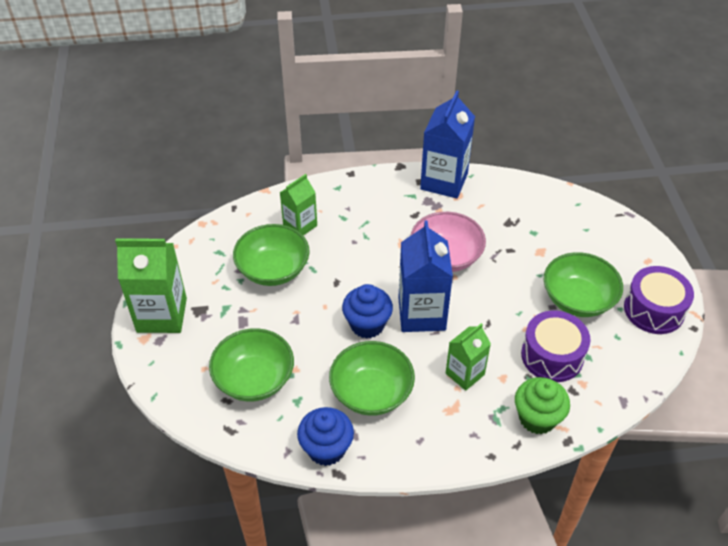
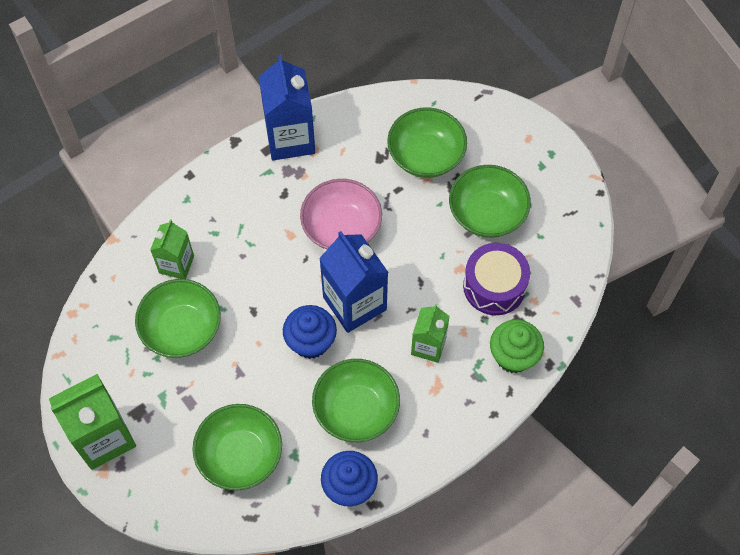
camera: 30 degrees left, 15 degrees up
(549, 236) = (426, 155): none -> green bowl
(654, 310) = (558, 191): purple drum -> none

